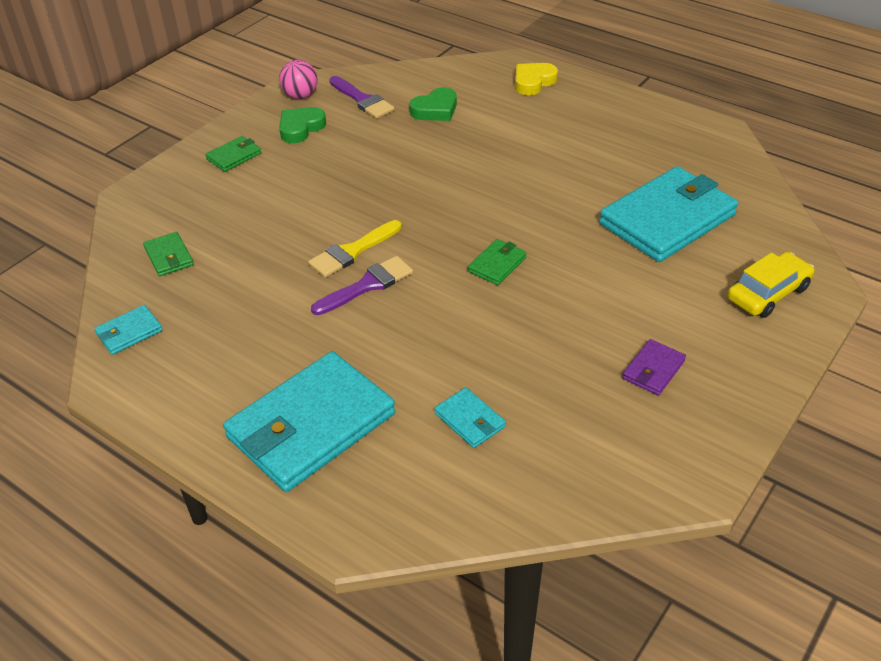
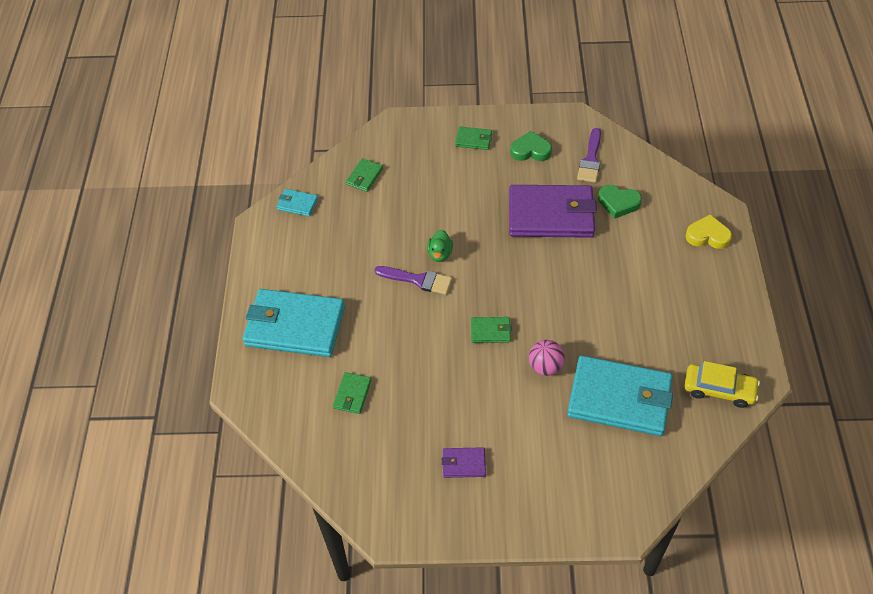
camera: 55 degrees right, 10 degrees up
(300, 96) = (563, 126): pink ball -> pink ball (545, 367)
(352, 251) = (440, 254): yellow brush -> green duck
(397, 154) = (551, 215): none -> purple wallet
(469, 420) = (352, 394): turquoise wallet -> green wallet
(768, 293) = (591, 494): yellow car -> yellow car (719, 389)

